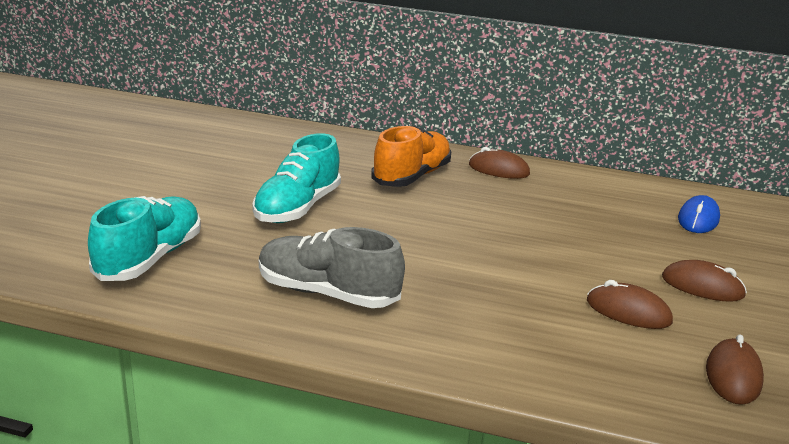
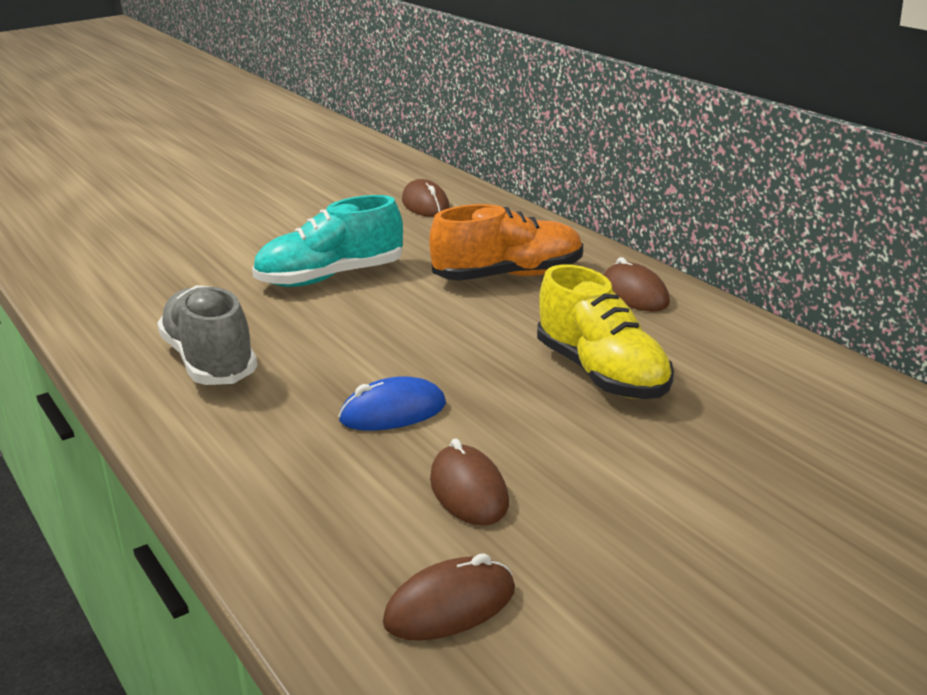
camera: 45 degrees right, 0 degrees up
(150, 258) = (135, 287): turquoise shoe -> none
(567, 221) = (602, 374): none -> yellow shoe
(698, 219) = (811, 430): blue mouse -> blue mouse (393, 412)
(702, 286) = (629, 505): brown mouse -> brown mouse (425, 205)

